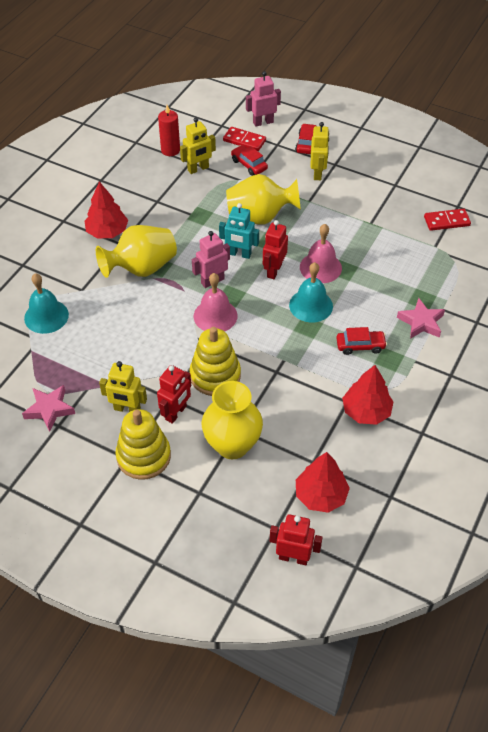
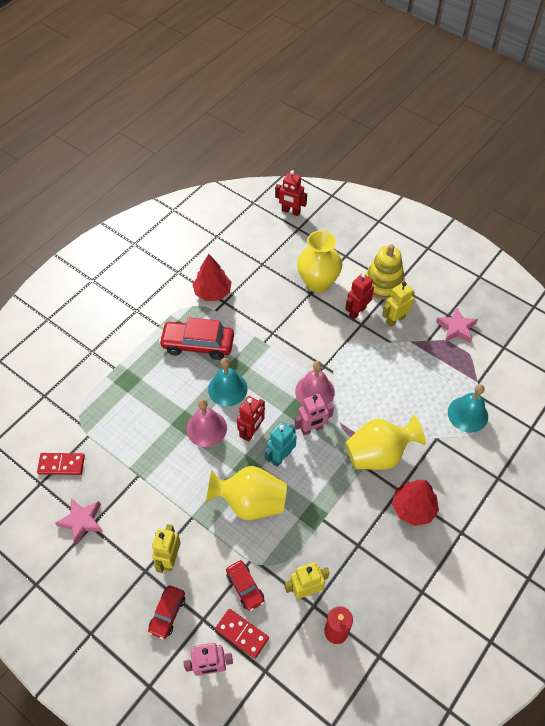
camera: 170 degrees left, 5 degrees up
(127, 409) = (395, 320): yellow robot -> yellow robot turned 60 degrees counterclockwise
(215, 376) = (323, 336): yellow stacking toy -> none
(239, 254) = (281, 456): turquoise robot -> turquoise robot turned 75 degrees counterclockwise
(321, 495) = (263, 243): red tree -> none
(360, 346) = (198, 344): red car -> red car, size x1.75
(421, 322) = (138, 358): pink star -> pink star (82, 521)

